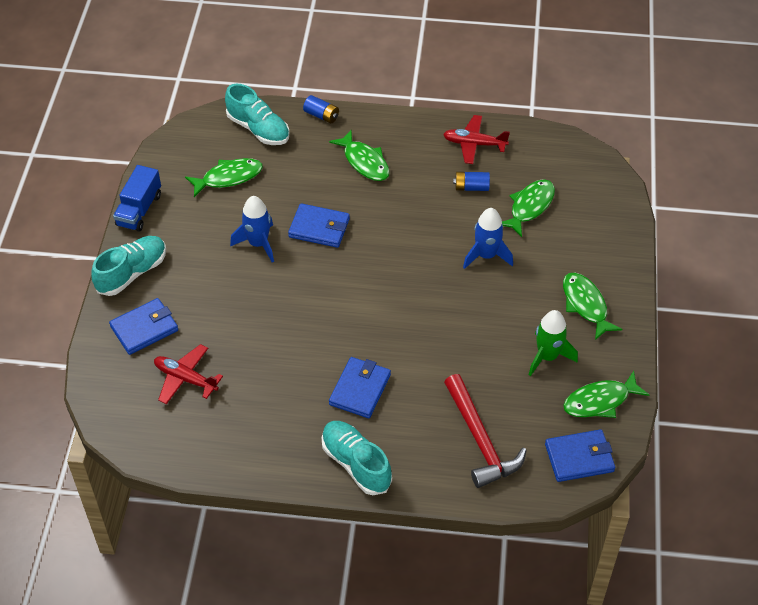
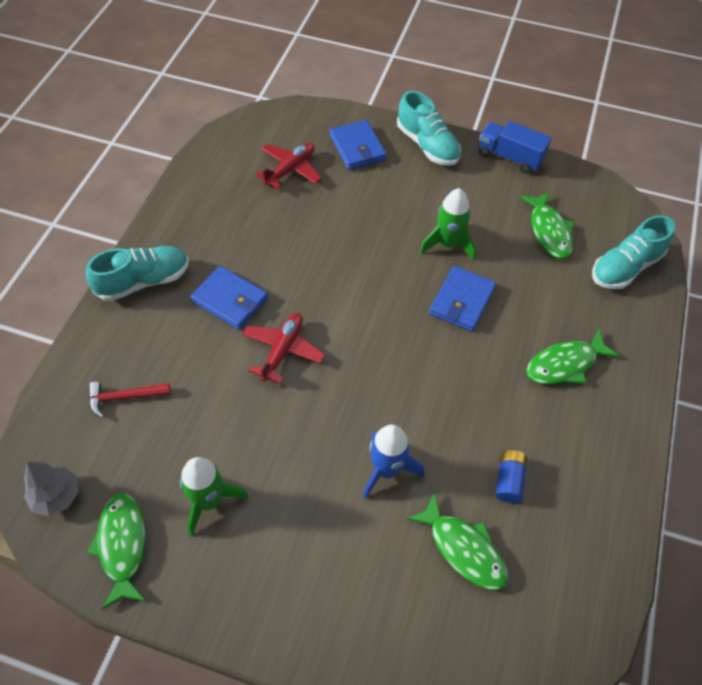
camera: 100 degrees right, 5 degrees up
(258, 244) = (448, 244): blue rocket -> green rocket
(321, 115) = (649, 333): blue battery -> none
(474, 144) = (591, 504): red plane -> red plane (282, 350)
(480, 440) = (124, 397): red hammer -> red hammer, size x0.56
(579, 458) = (56, 496): blue wallet -> grey tree
(585, 305) = (275, 574): green fish -> none

